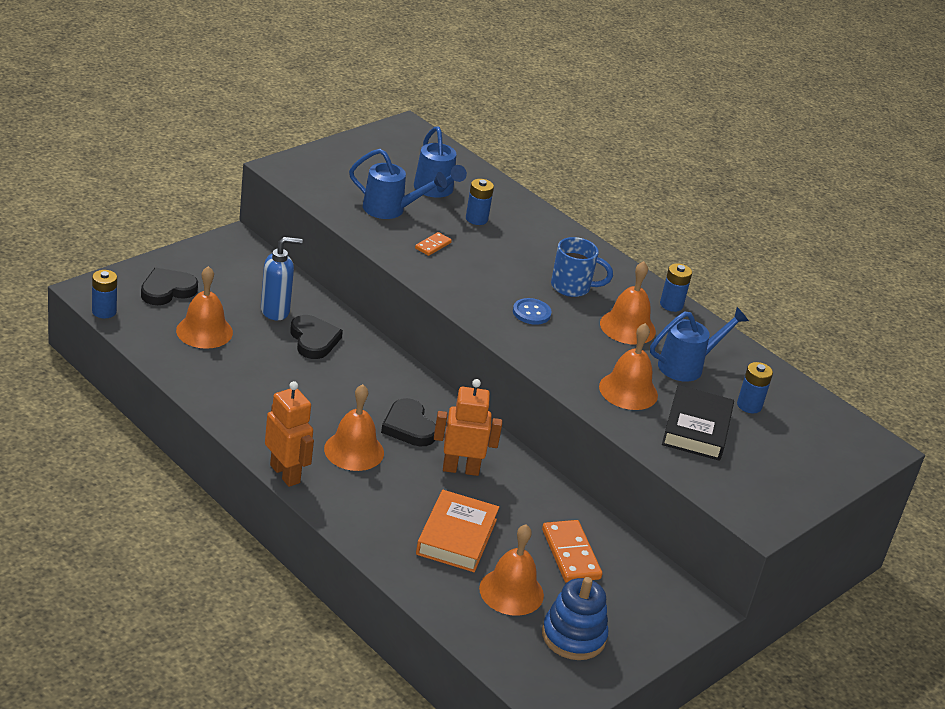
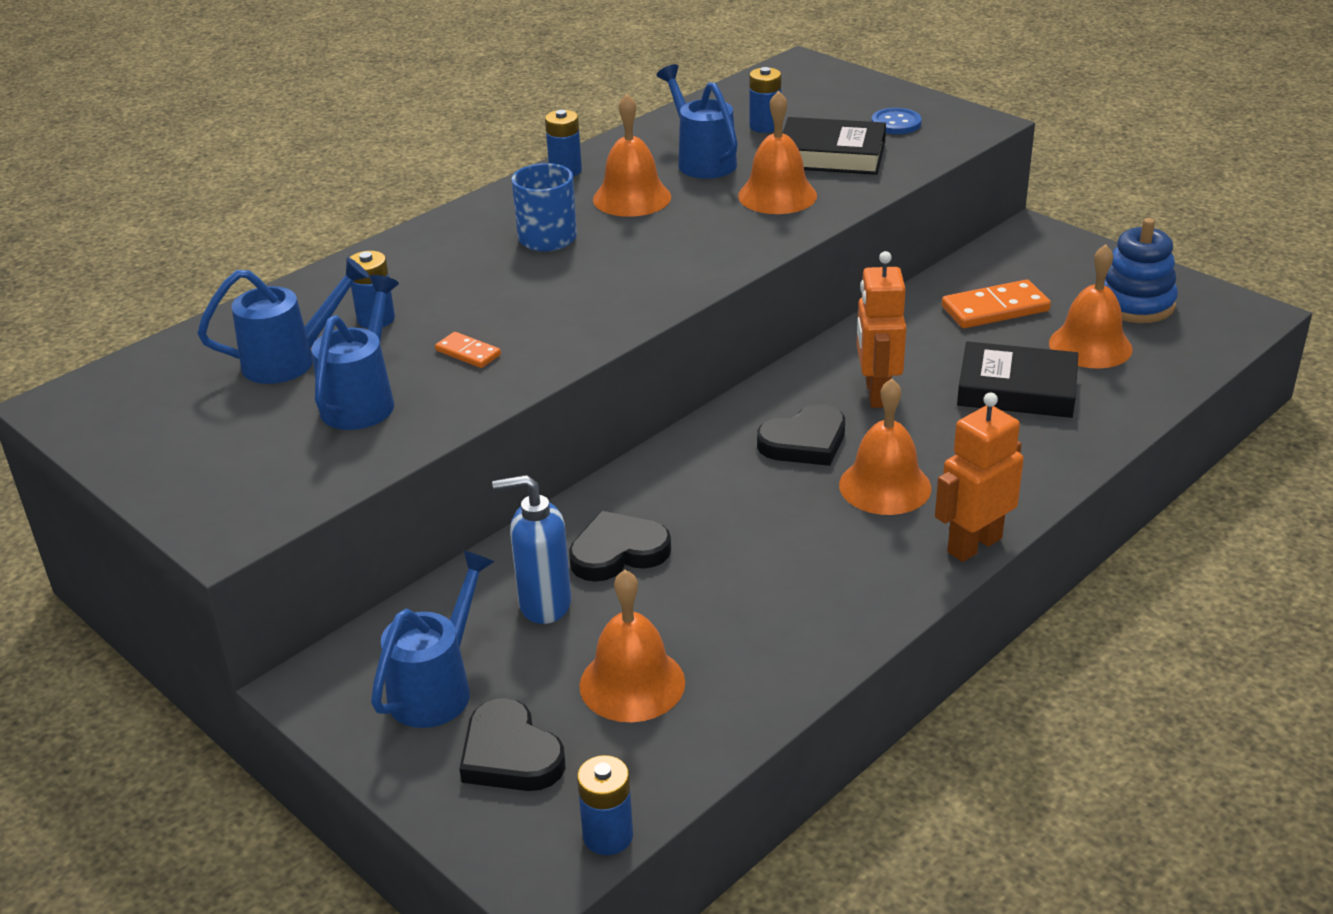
camera: 85 degrees left, 0 degrees up
(221, 273) = (436, 688): none -> blue watering can
(275, 311) = (544, 604): blue soap dispenser -> blue soap dispenser turned 75 degrees counterclockwise
(456, 537) = (1016, 389): orange book -> black book
(531, 313) = (627, 264): blue button -> blue button (896, 123)

